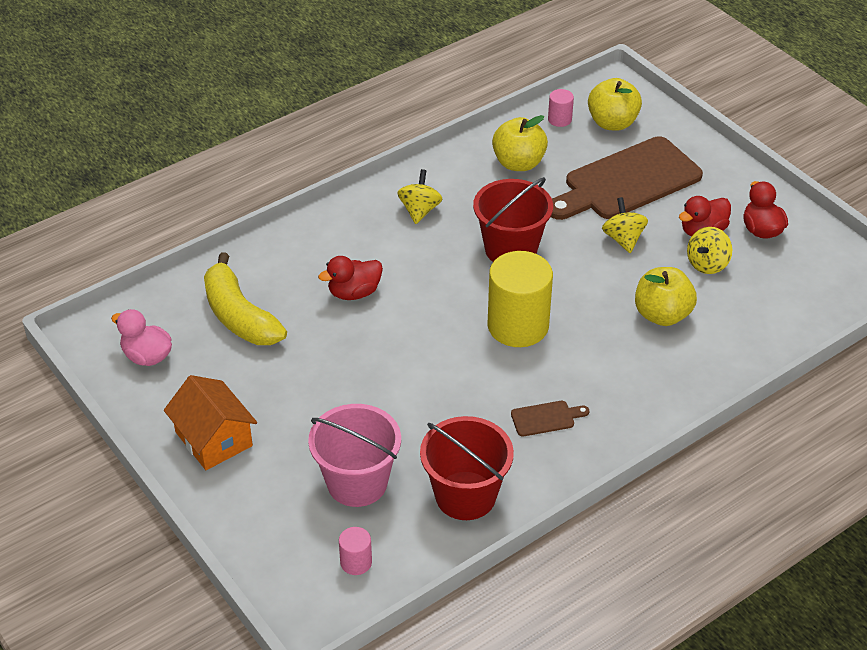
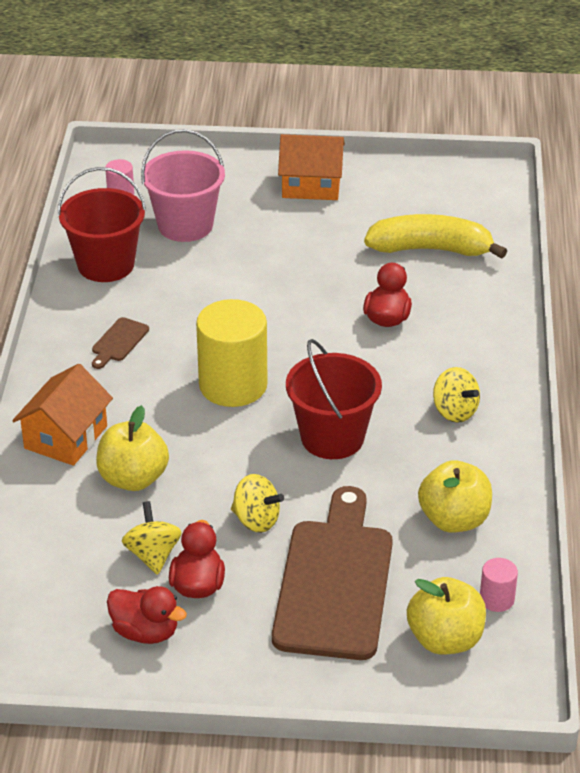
camera: 130 degrees right, 5 degrees down
(147, 356) = (438, 190): pink duck -> none
(670, 374) = (66, 437): none -> orange house

